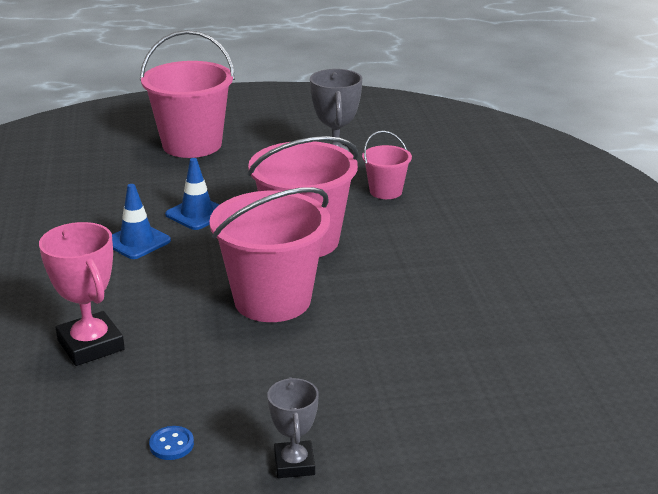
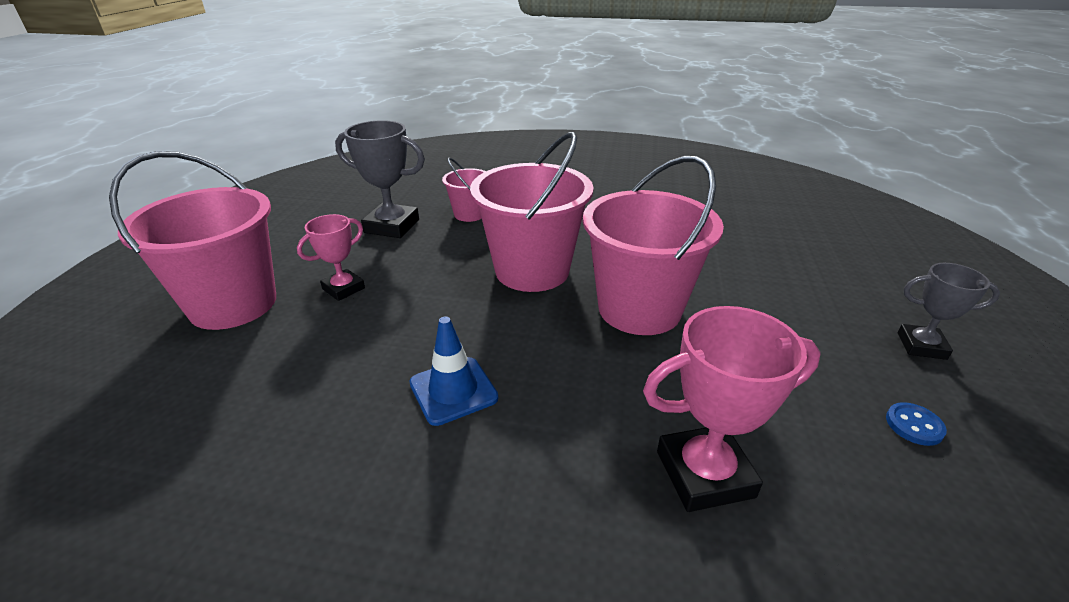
camera: 70 degrees left, 5 degrees up
(197, 214) = (420, 328): blue traffic cone -> none
(231, 173) = (343, 288): none -> pink trophy

